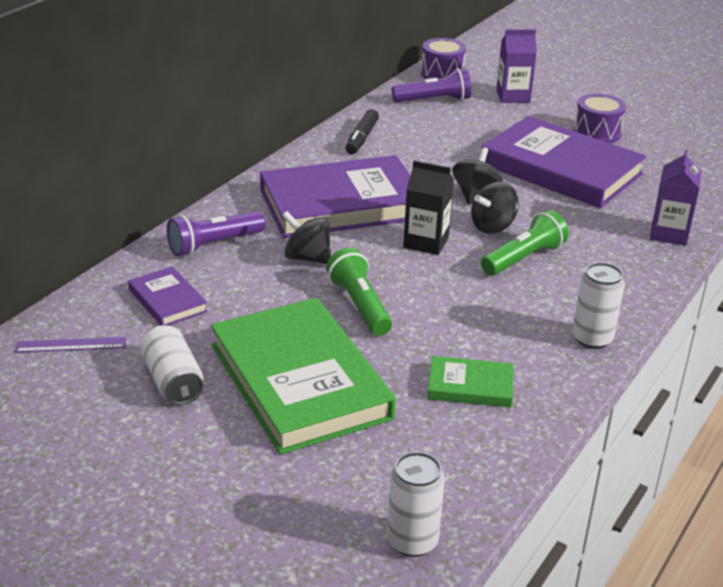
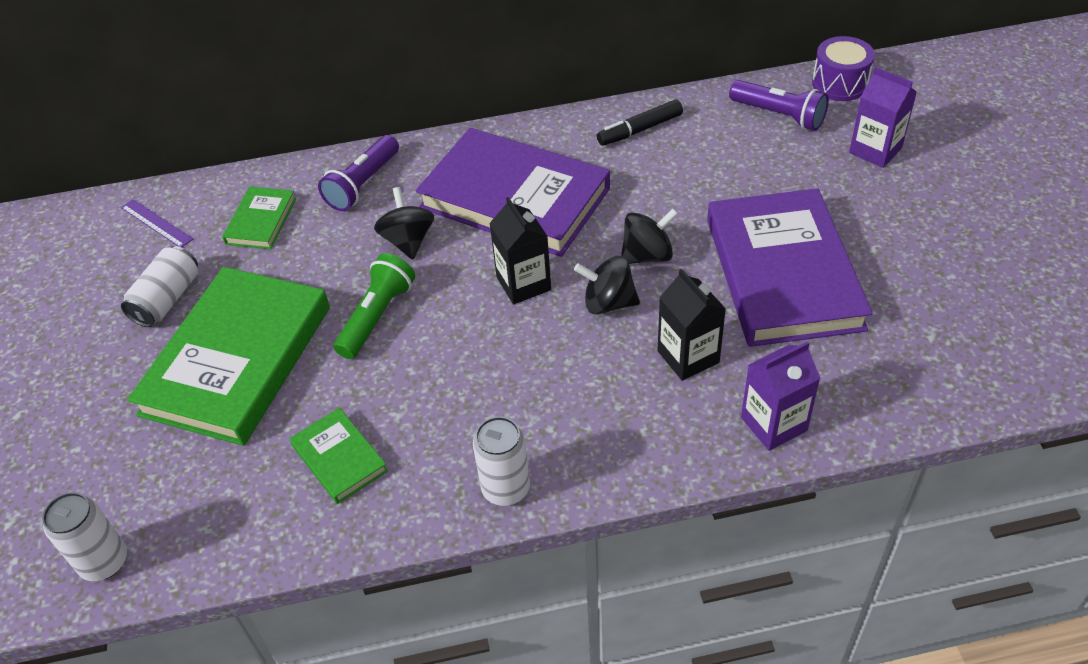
camera: 50 degrees right, 15 degrees up
(167, 300) = (261, 221): purple book -> green book
(214, 244) = (363, 184): purple flashlight -> purple flashlight turned 75 degrees counterclockwise
(524, 258) = (581, 357): green flashlight -> none
(578, 228) = (688, 357): none -> black carton
(597, 133) = (899, 248): purple drum -> none

